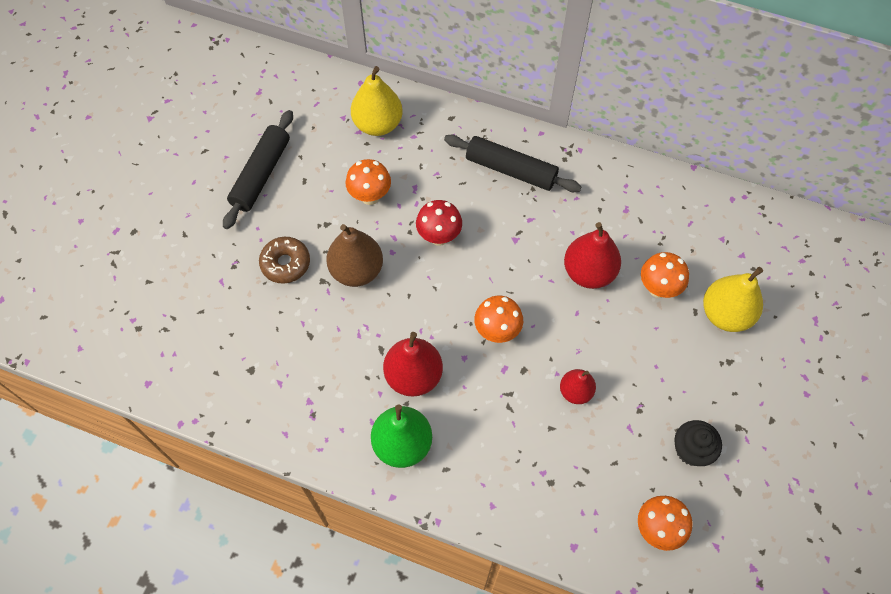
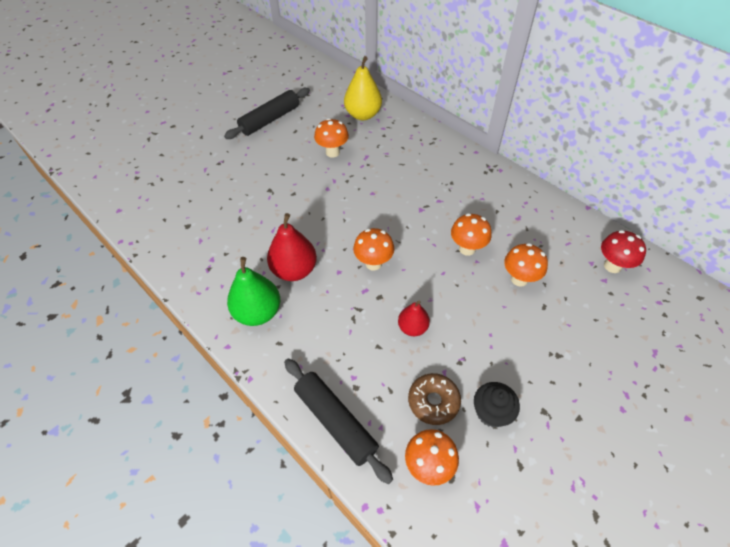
camera: 25 degrees right, 10 degrees down
(285, 263) = (252, 172): brown donut -> brown donut (433, 401)
(356, 270) = (296, 191): brown pear -> none
(439, 237) = (366, 190): red mushroom -> red mushroom (612, 266)
(511, 170) = (441, 167): black rolling pin -> black rolling pin (335, 421)
(589, 272) = (467, 249): red pear -> orange mushroom
(725, 314) = (570, 318): yellow pear -> none

